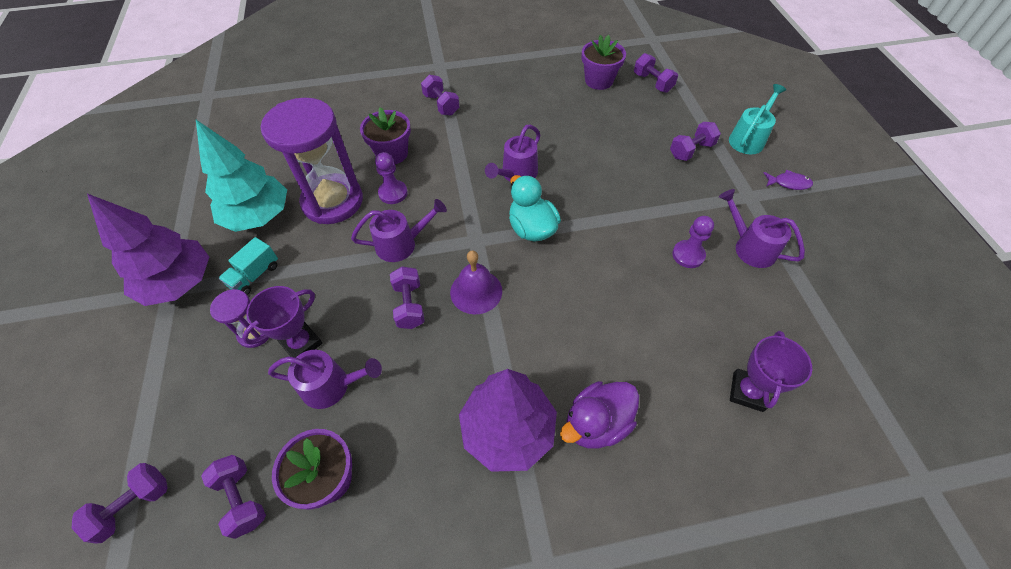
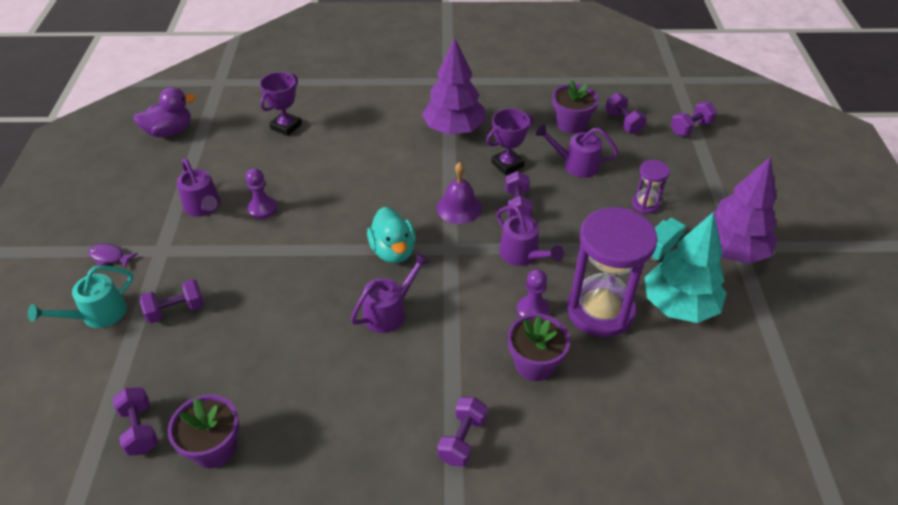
camera: 170 degrees left, 10 degrees down
(301, 343) = (605, 192): purple trophy -> purple trophy (507, 165)
(402, 244) = (523, 255): purple watering can -> purple watering can turned 120 degrees counterclockwise
(441, 105) = (462, 439): purple dumbbell -> purple dumbbell turned 45 degrees clockwise
(596, 423) = (395, 125): purple duck -> purple duck (170, 131)

